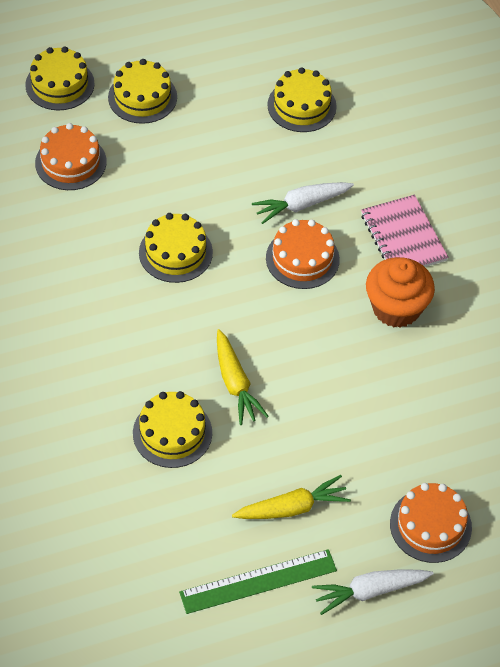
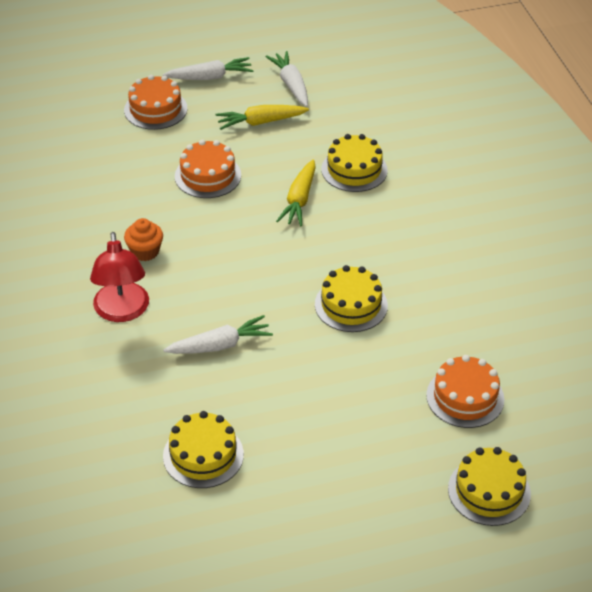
camera: 175 degrees left, 10 degrees down
(142, 97) = (389, 471): yellow cake -> none
(235, 384) = (299, 200): yellow carrot -> yellow carrot turned 150 degrees counterclockwise
(258, 581) = (291, 84): green ruler -> white carrot
(302, 258) = (226, 295): orange cake -> orange cake (208, 176)
(396, 308) = (145, 251): orange cupcake -> orange cupcake, size x0.61
(403, 237) = (122, 311): pink notebook -> red lamp

